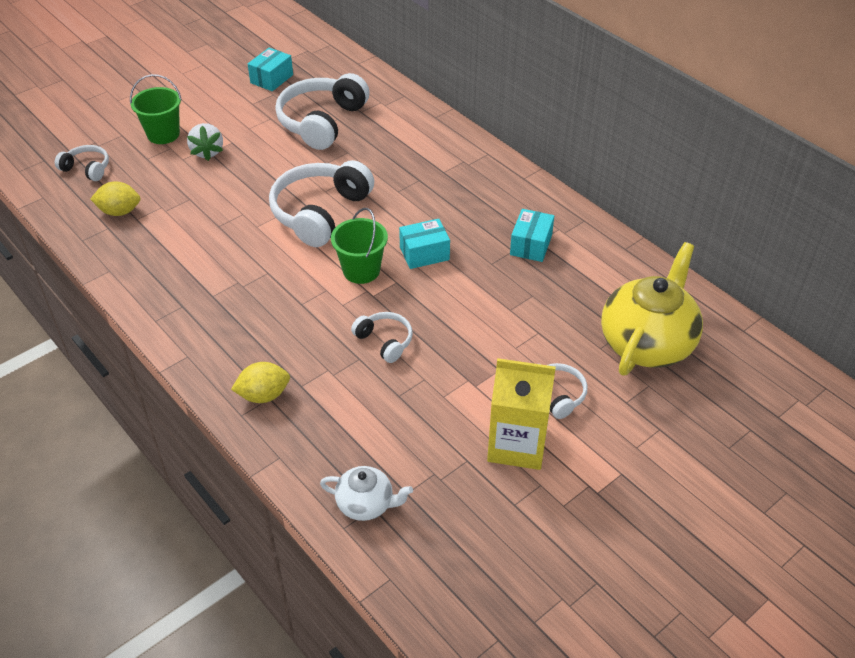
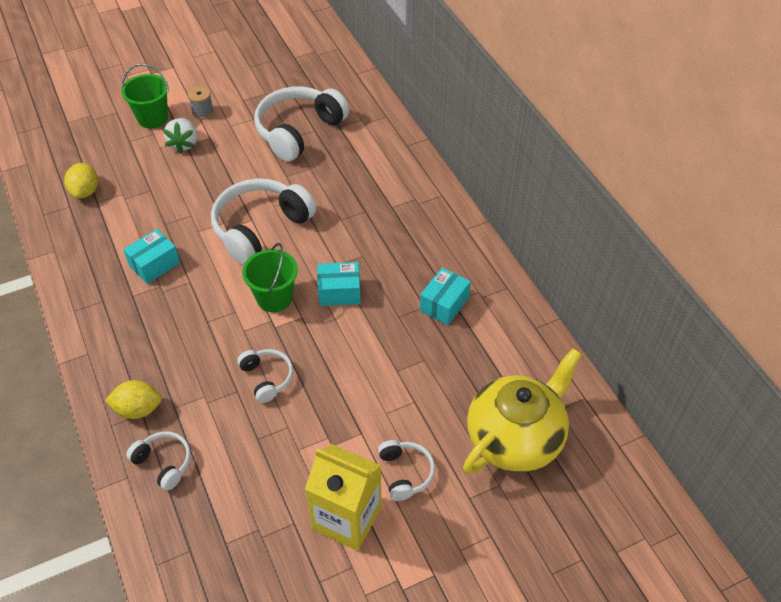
camera: 15 degrees right, 5 degrees up
(87, 169) = (74, 142): white headphones -> white headphones (164, 463)
(119, 212) = (85, 191): yellow lemon -> yellow lemon turned 75 degrees clockwise
(215, 121) = (203, 112): none -> grey spool
(271, 79) = (270, 76): turquoise box -> turquoise box (154, 264)
(366, 504) = (185, 545): white teapot -> none

